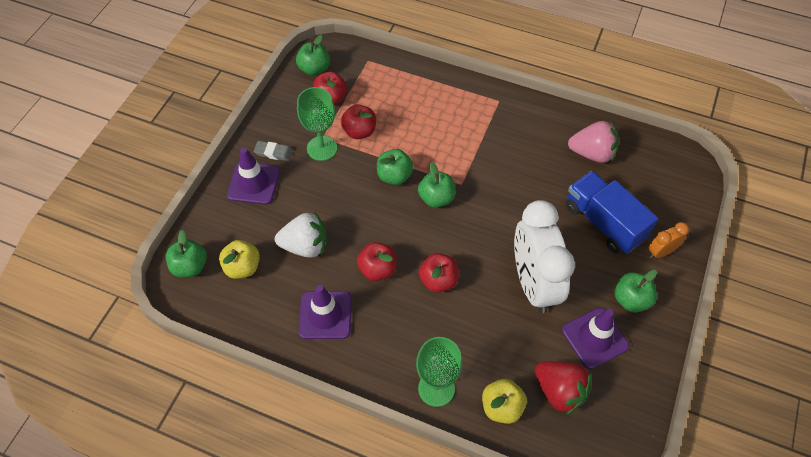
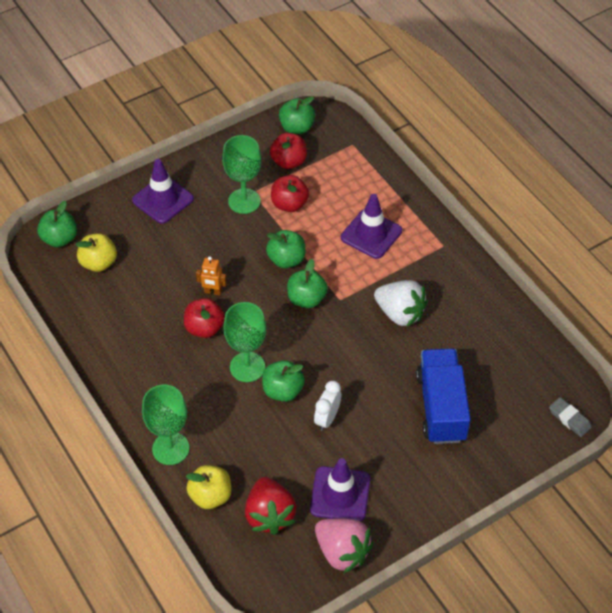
camera: 35 degrees right, 5 degrees down
(273, 152) = (200, 182): grey eraser -> grey eraser (569, 419)
(305, 246) = (162, 275): white strawberry -> white strawberry (400, 313)
(325, 315) = (132, 338): purple traffic cone -> purple traffic cone (371, 234)
(359, 235) = (213, 292): none -> orange robot
(438, 280) = (247, 367): red apple -> green goblet
(533, 283) = (327, 418): white clock -> white clock, size x0.44
(592, 153) = (489, 341): pink strawberry -> pink strawberry (342, 552)
(631, 300) = (403, 485): green apple -> green apple (283, 391)
(661, 252) = (471, 463): orange clock -> none

